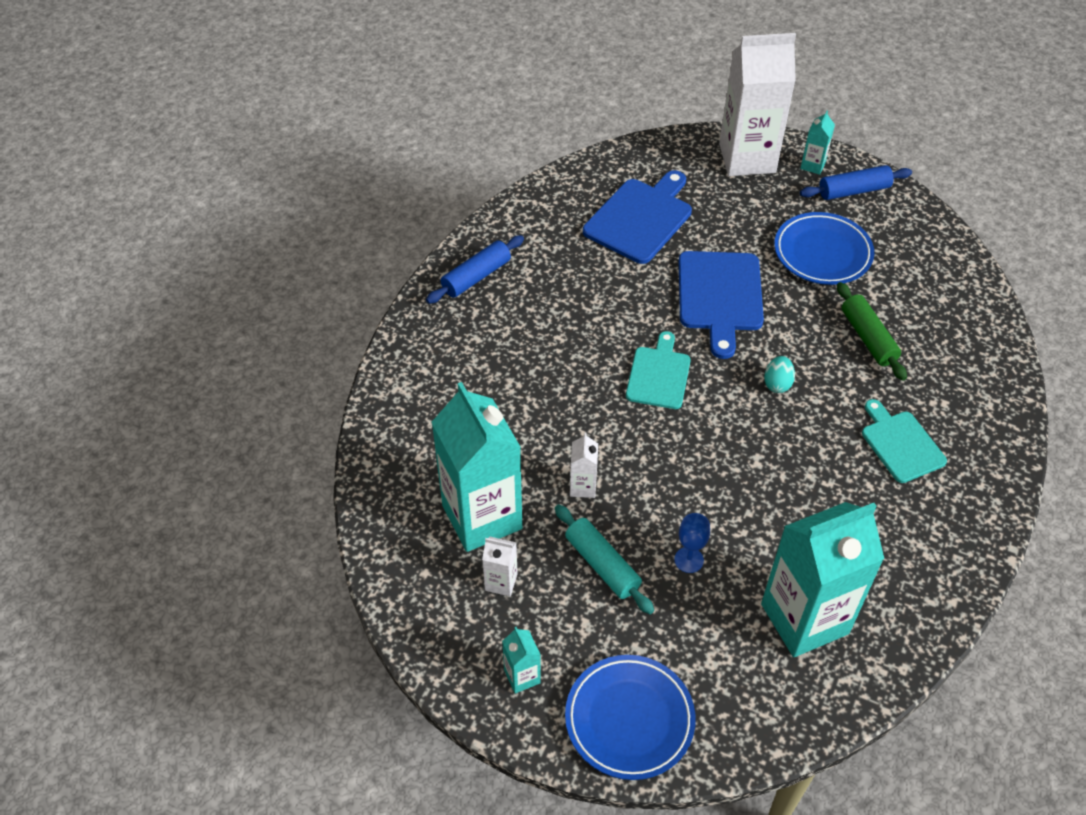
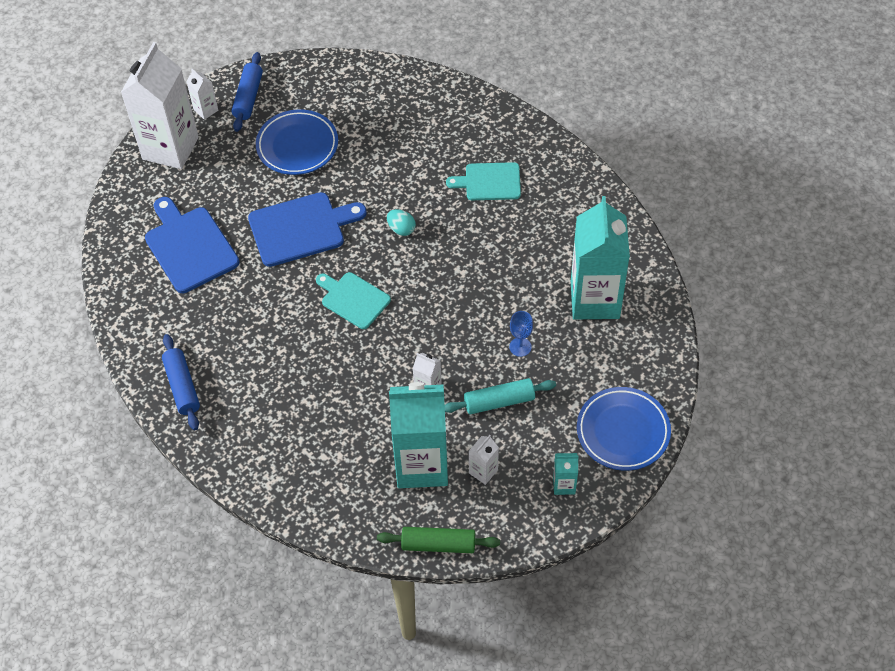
camera: 65 degrees left, 5 degrees up
(720, 296) = (301, 228): blue cutting board -> blue cutting board turned 45 degrees counterclockwise
(813, 165) = (206, 110): turquoise carton -> white carton
(868, 338) = (391, 156): green rolling pin -> green rolling pin (438, 544)

